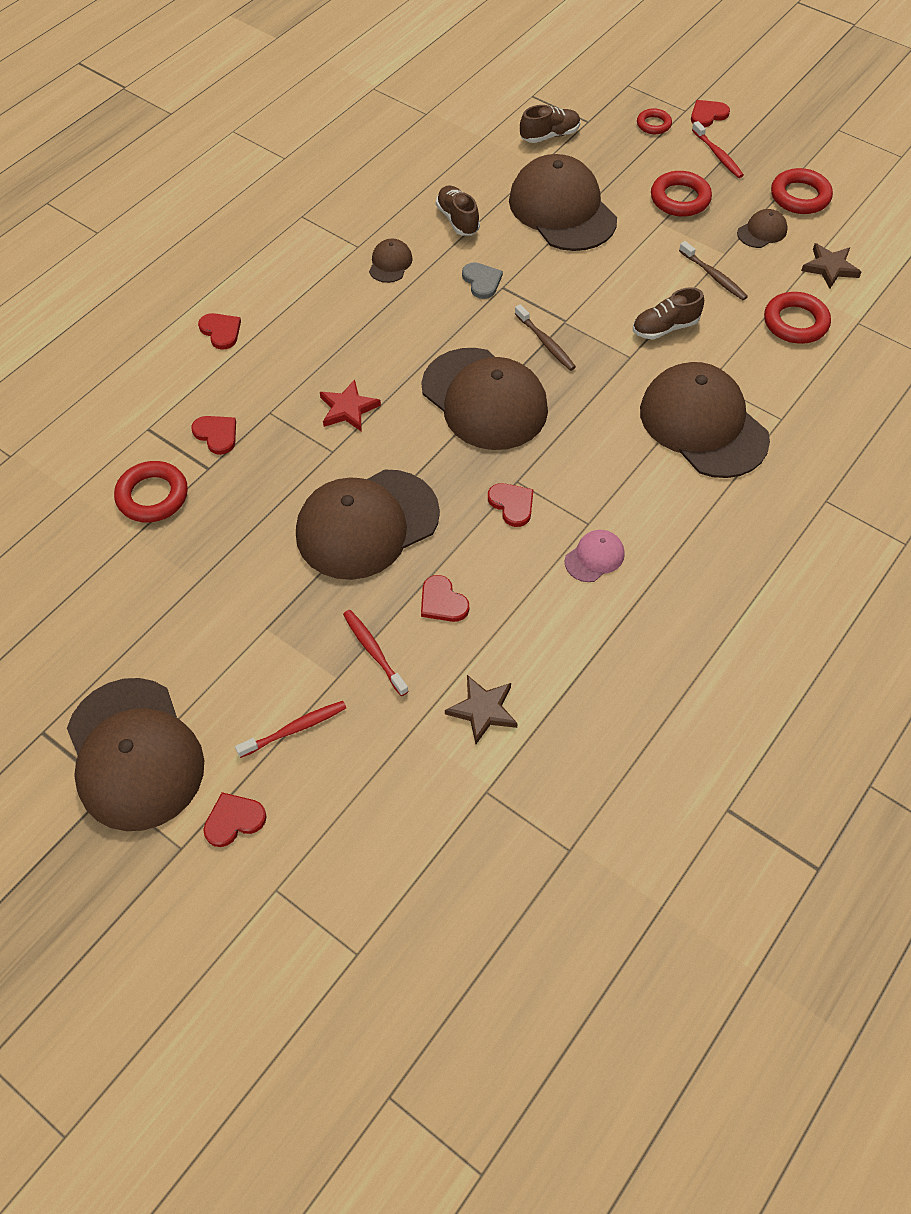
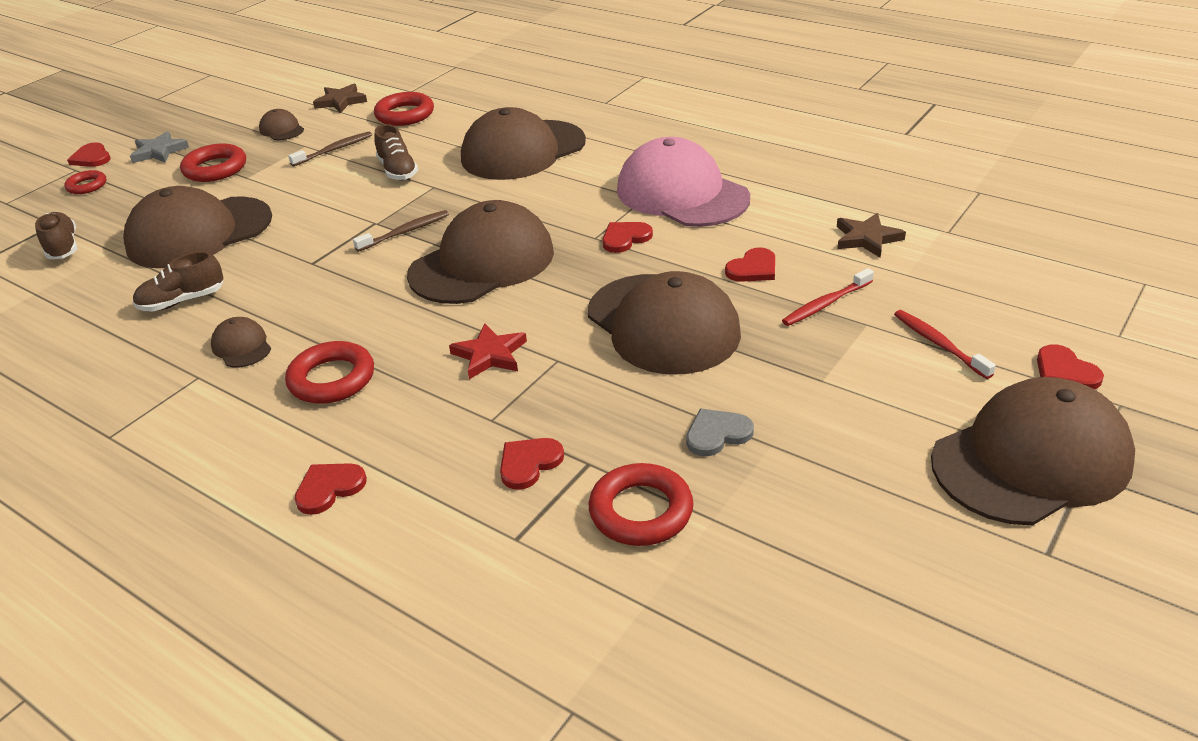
camera: 90 degrees left, 20 degrees down
(390, 263) = (241, 346): brown cap -> brown cap turned 45 degrees clockwise
(482, 281) = (298, 277): grey heart -> grey heart (717, 434)
(594, 557) = (681, 194): pink cap -> pink cap, size x2.34
(718, 155) = (159, 151): red toothbrush -> grey star
(800, 196) = (241, 114): red ring -> red ring (332, 379)

